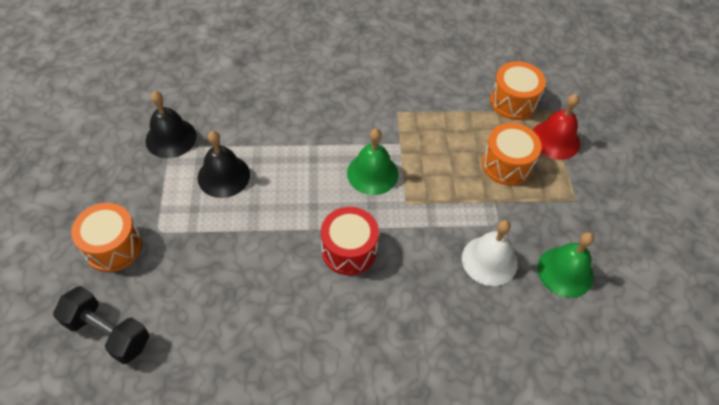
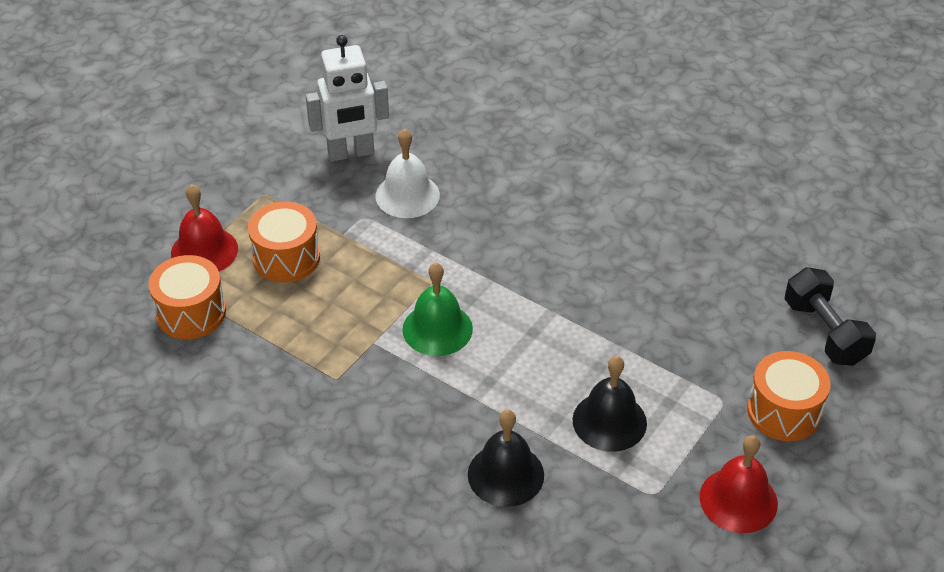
camera: 140 degrees left, 10 degrees down
(118, 172) = (738, 500): none -> red bell
(171, 138) = (645, 509): black bell -> black bell (505, 474)
(349, 250) = (532, 273): red drum -> none
(565, 272) = (351, 153): green bell -> white robot

